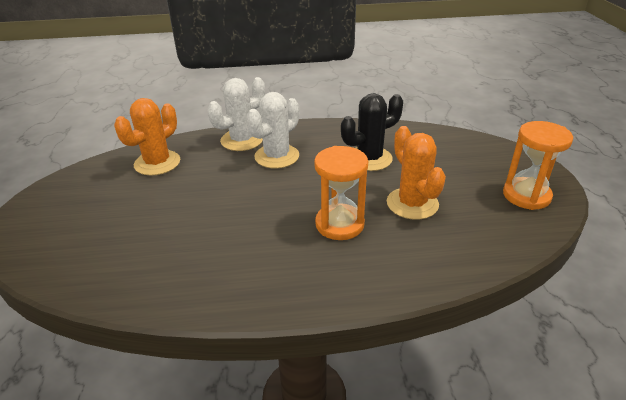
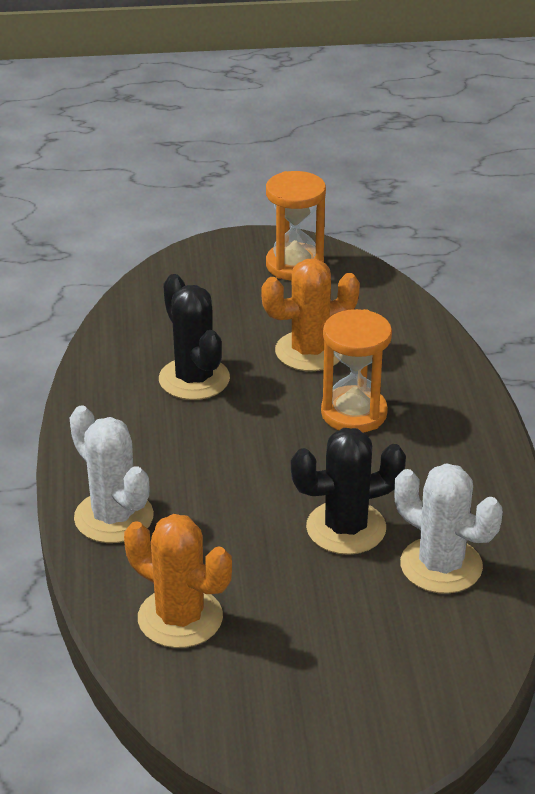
camera: 90 degrees left, 0 degrees up
(215, 220) = (346, 528): none -> black cactus
(277, 156) = (175, 473): white cactus -> white cactus (441, 566)

